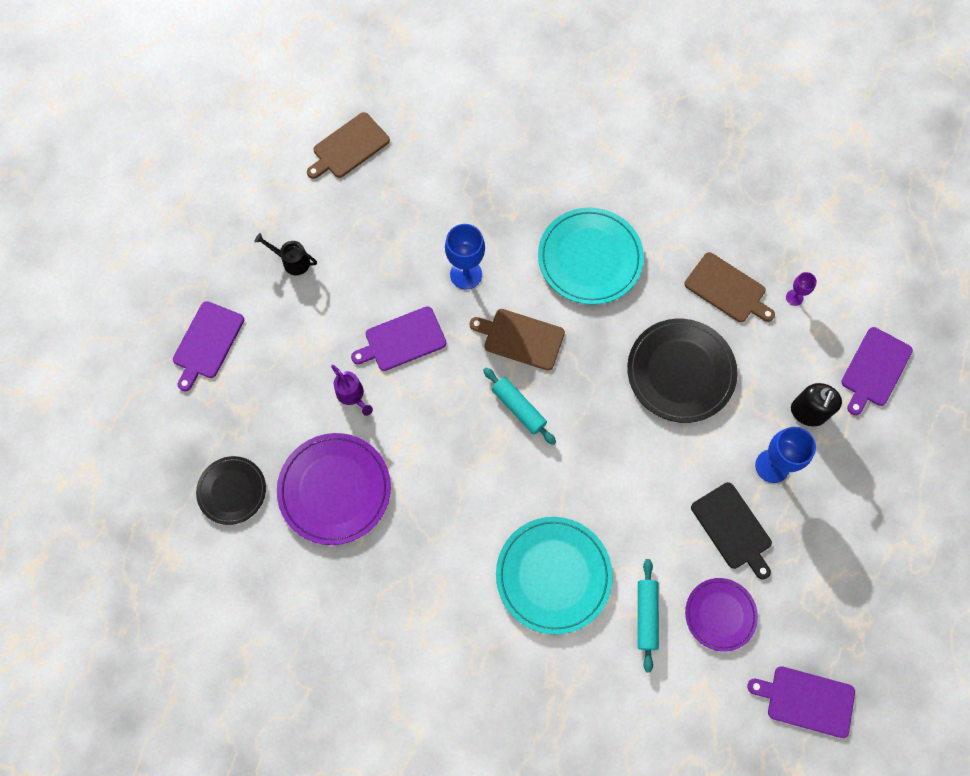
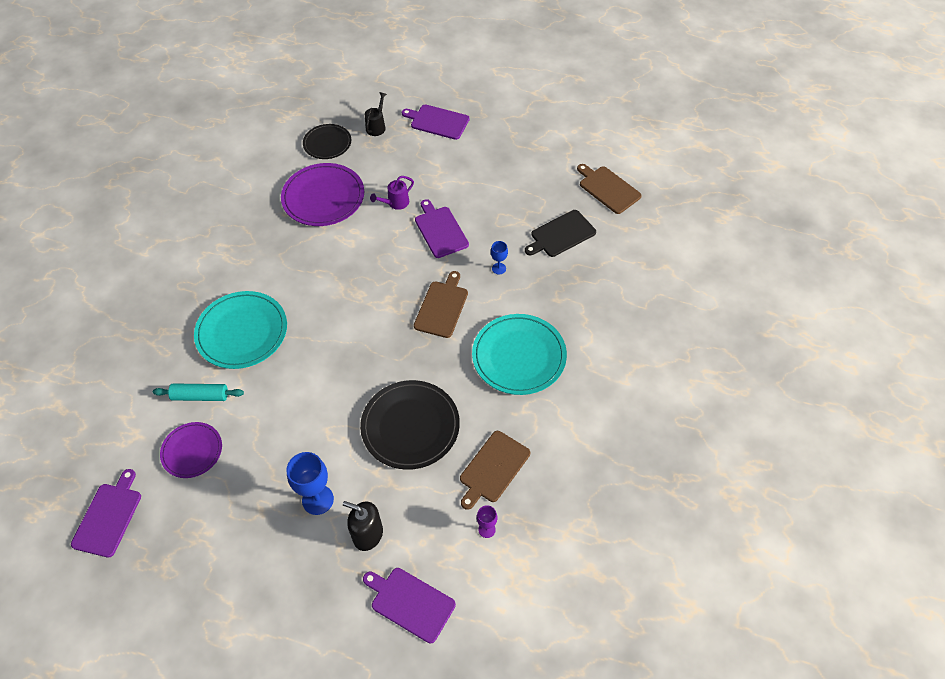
camera: 90 degrees right, 15 degrees down
(292, 261) = (504, 162): black watering can -> black watering can (377, 126)
(466, 274) = (499, 268): blue goblet -> blue goblet, size x0.53
(518, 408) = (381, 307): turquoise rolling pin -> none
(733, 528) = (264, 464): black cutting board -> black cutting board (561, 235)

